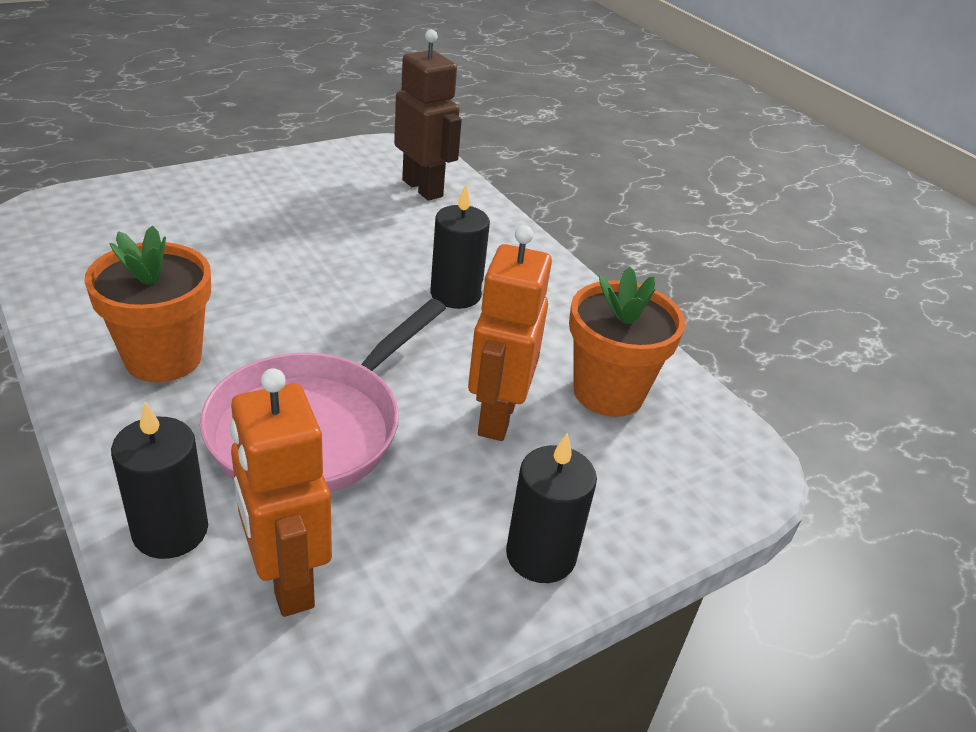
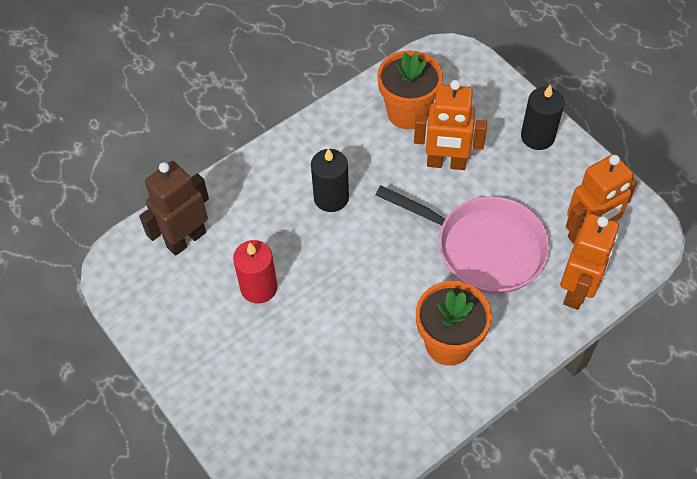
camera: 90 degrees left, 20 degrees up
(170, 531) = (577, 290): black candle -> orange robot
(335, 224) = (259, 287): none -> red candle

